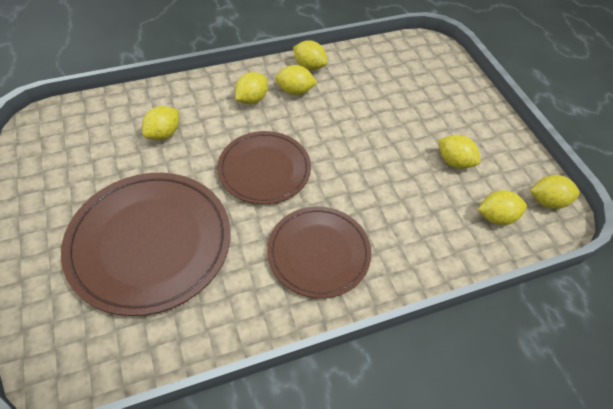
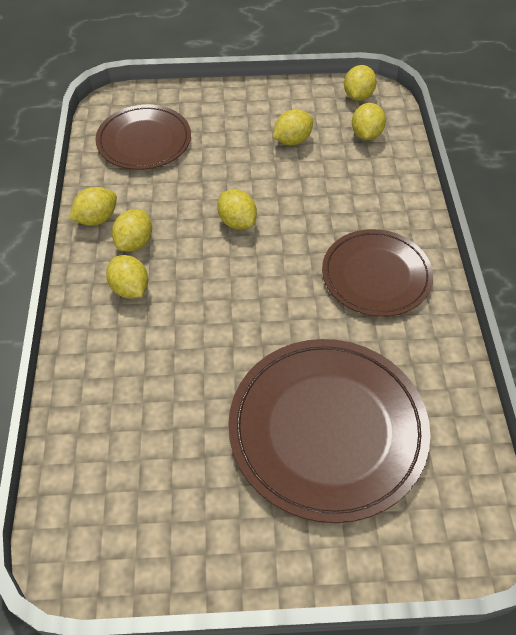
camera: 70 degrees left, 0 degrees up
(164, 134) = (154, 395): yellow lemon -> yellow lemon (237, 222)
(264, 169) = (251, 298): brown plate -> brown plate (144, 141)

